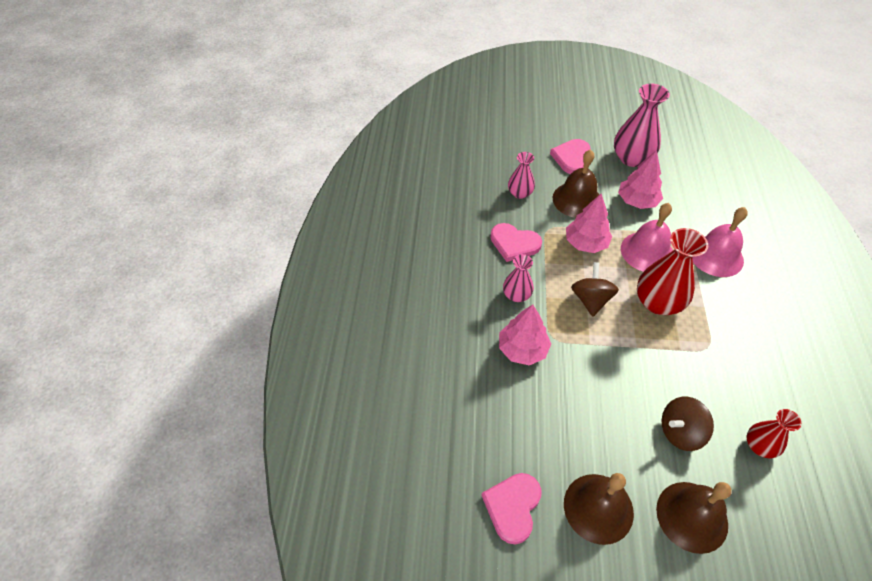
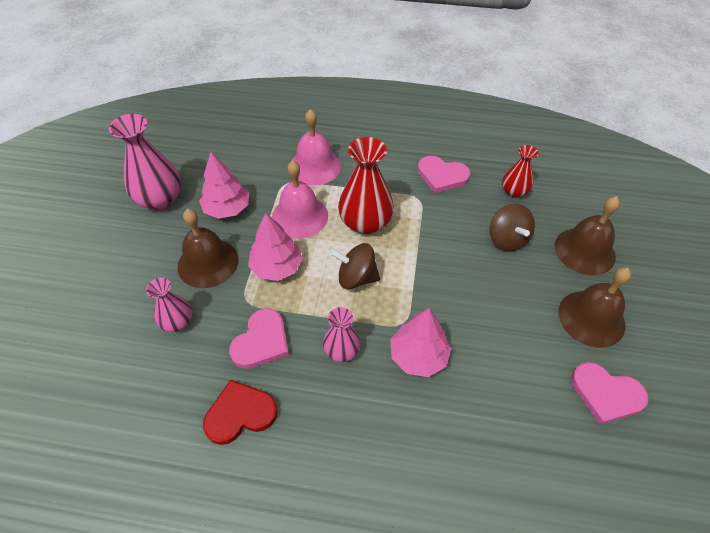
camera: 85 degrees left, 0 degrees up
(456, 240) = (240, 413): none -> red heart
(571, 158) = (136, 255): pink heart -> pink heart (442, 176)

